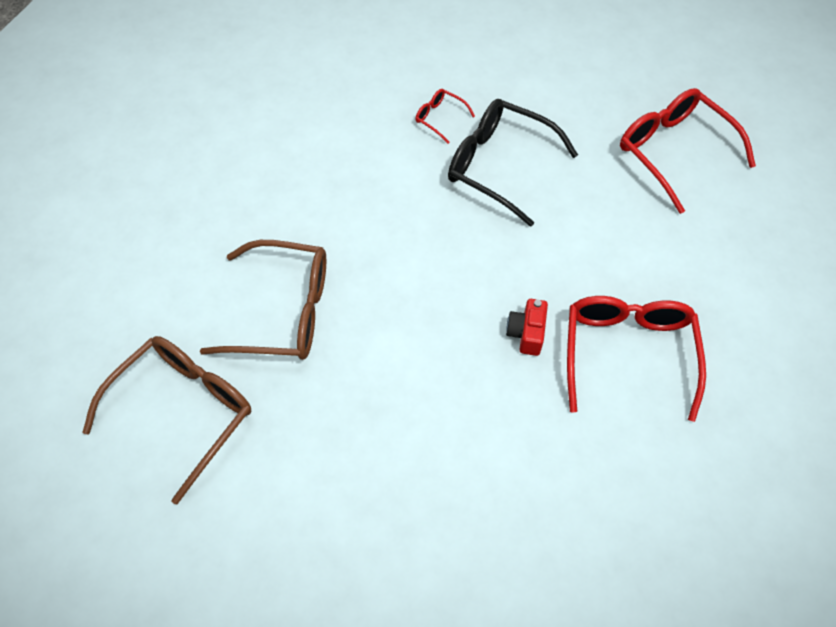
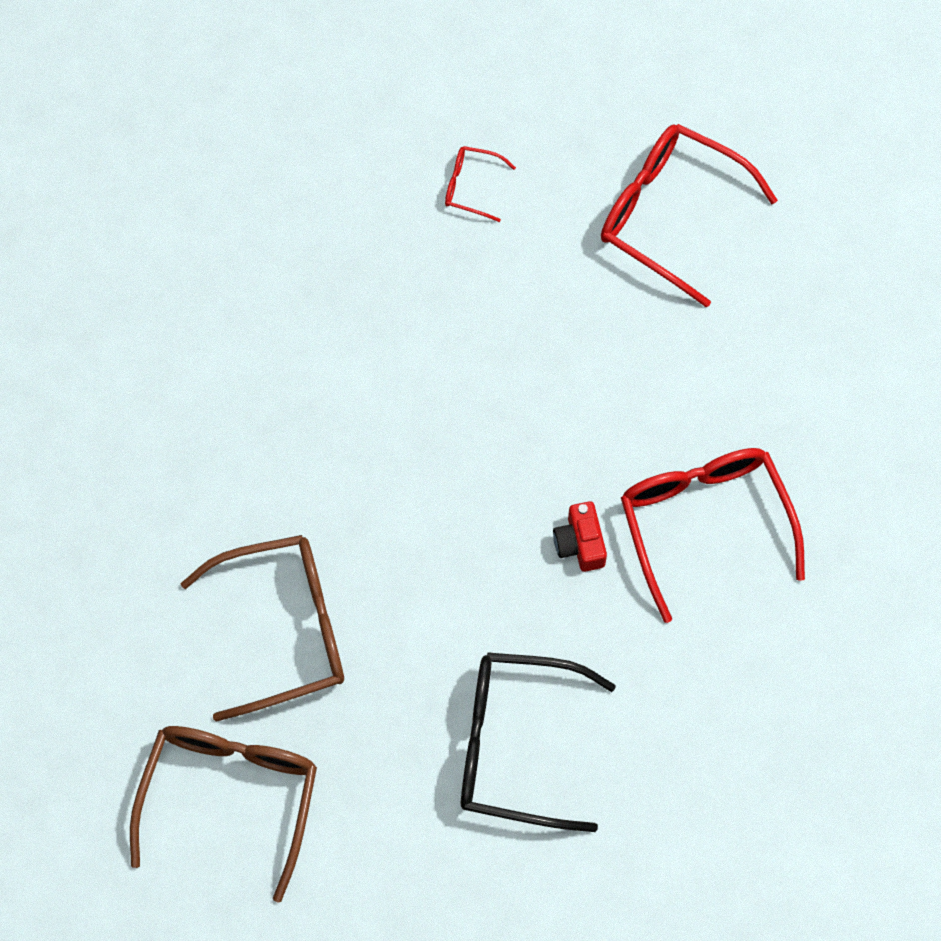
camera: 20 degrees left, 10 degrees up
(439, 118) = (353, 277): red glasses -> red glasses (471, 186)
(498, 166) = (458, 322): black glasses -> black glasses (515, 745)

